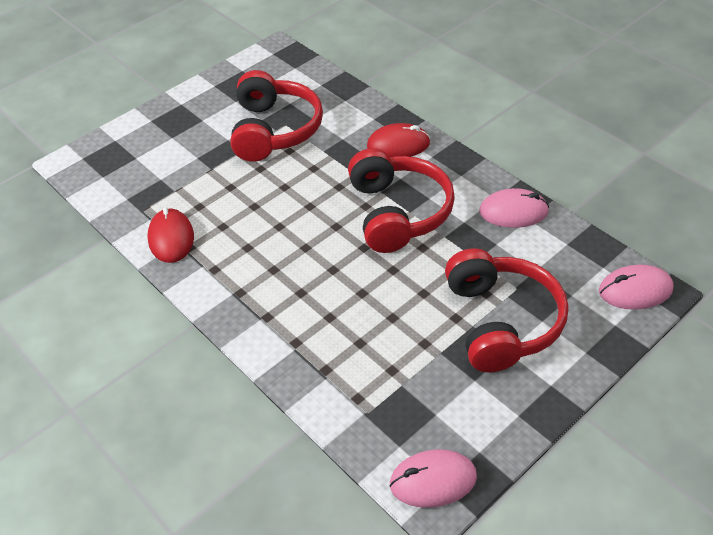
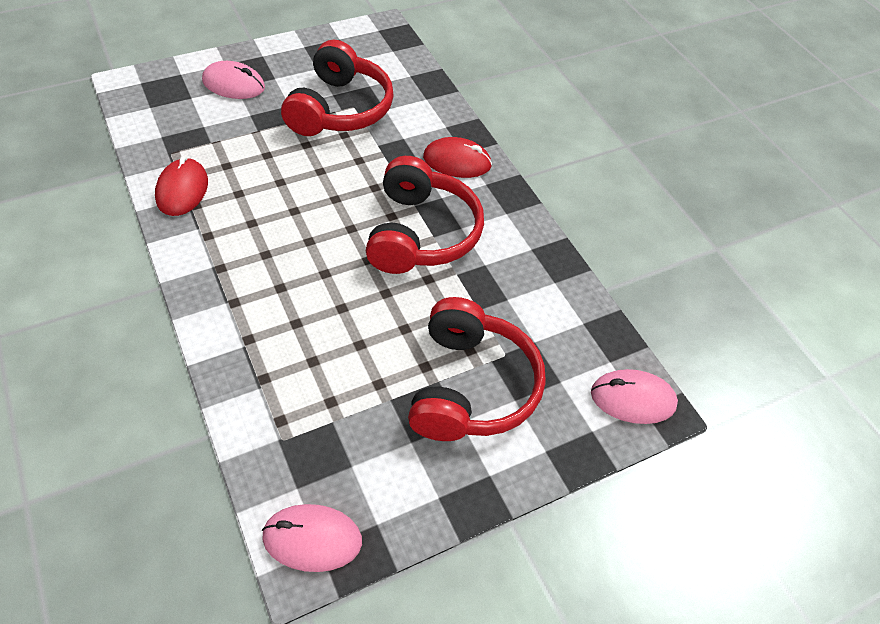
camera: 10 degrees right, 5 degrees up
(513, 212) = (542, 270): pink mouse -> pink mouse (233, 84)

